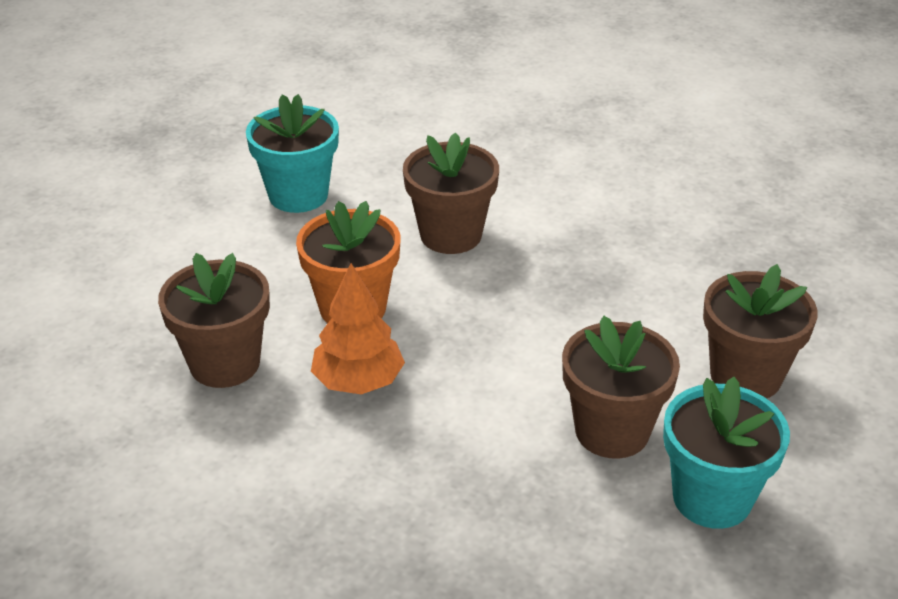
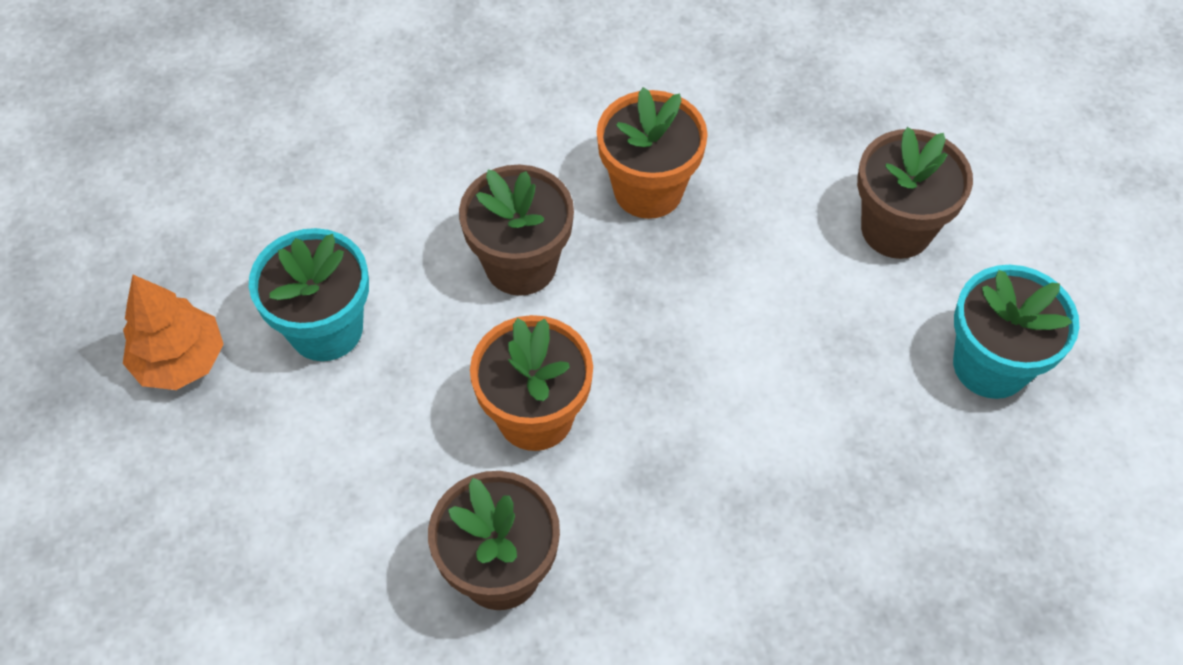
camera: 45 degrees left, 20 degrees up
(358, 381) = (632, 487): orange tree -> orange tree (180, 360)
(587, 249) = (648, 190): none -> orange flower pot
(612, 431) = (866, 364): brown flower pot -> none

